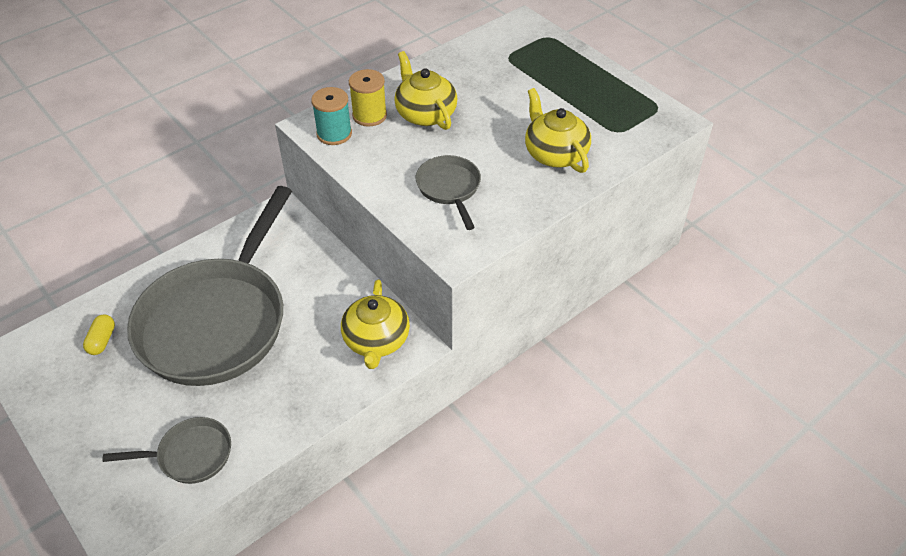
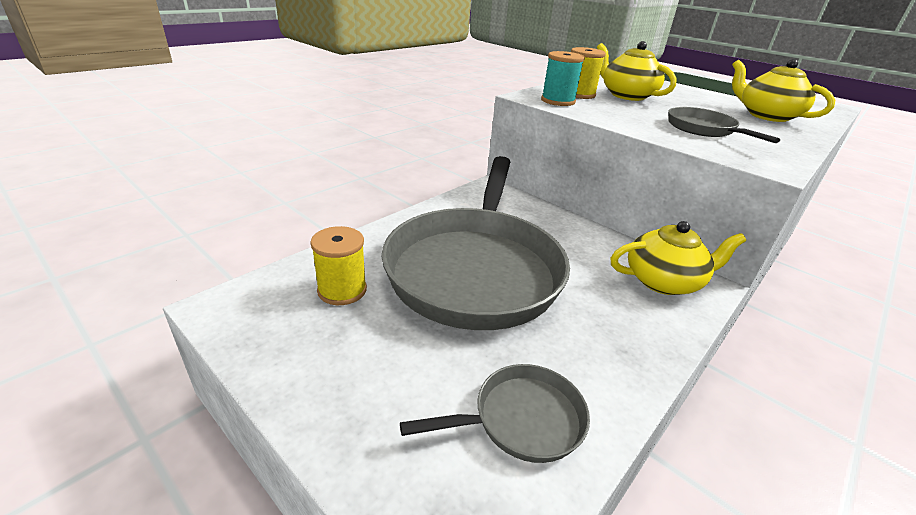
camera: 10 degrees left, 15 degrees down
(102, 340) = (342, 290): yellow capsule -> yellow spool
(376, 340) = (664, 281): yellow teapot -> yellow teapot turned 90 degrees counterclockwise

